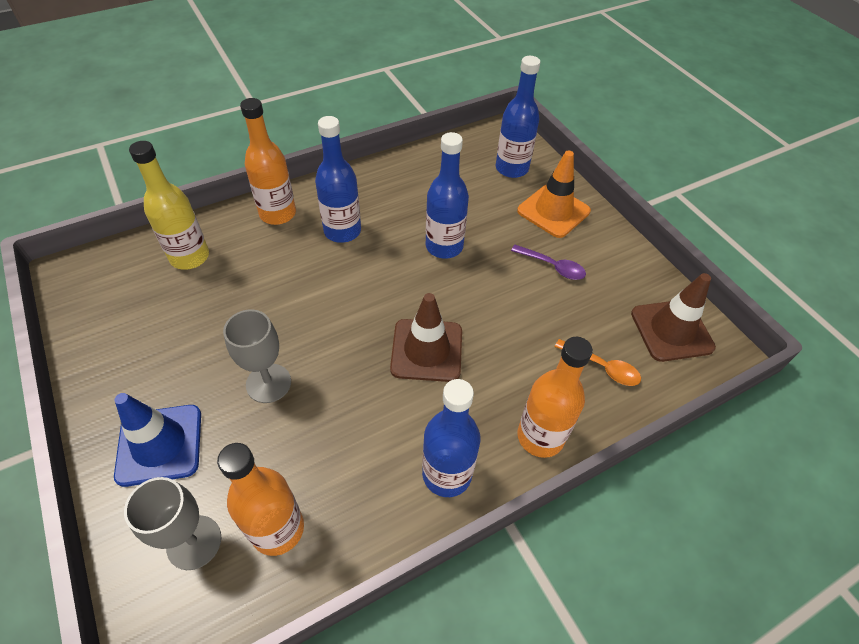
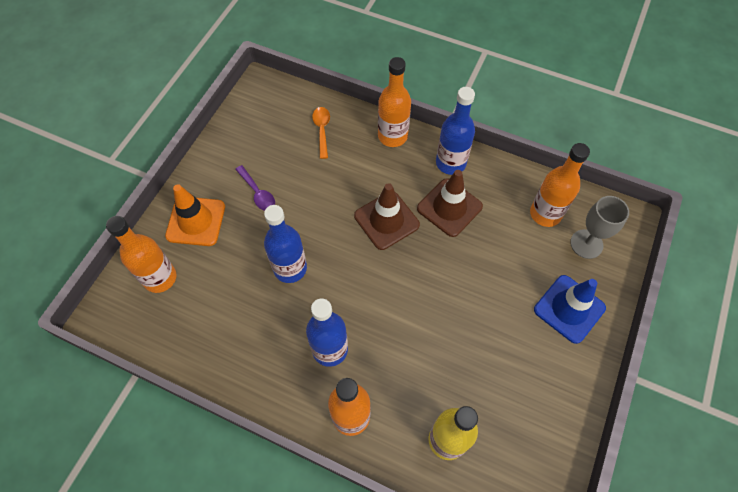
camera: 125 degrees left, 10 degrees up
(268, 383) = (484, 287): grey goblet -> none
(511, 168) = (160, 278): blue bottle -> orange bottle
(552, 266) = (257, 193): purple spoon -> purple spoon turned 150 degrees clockwise
(671, 330) = (265, 110): brown traffic cone -> brown traffic cone (449, 207)

